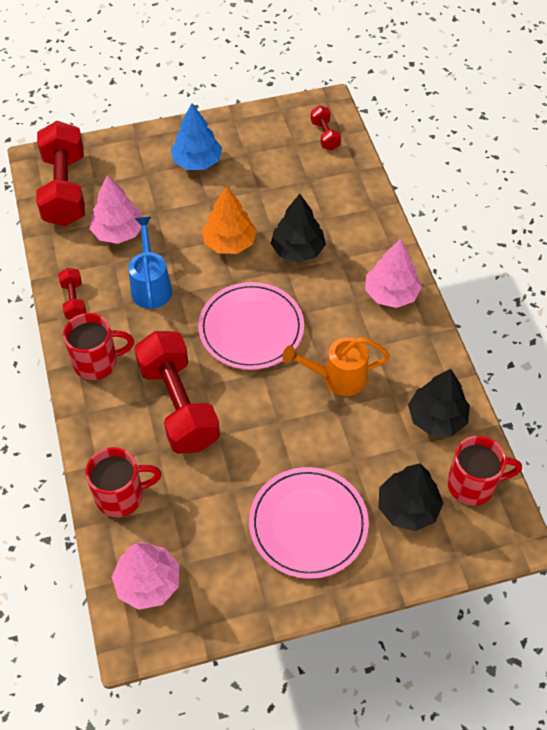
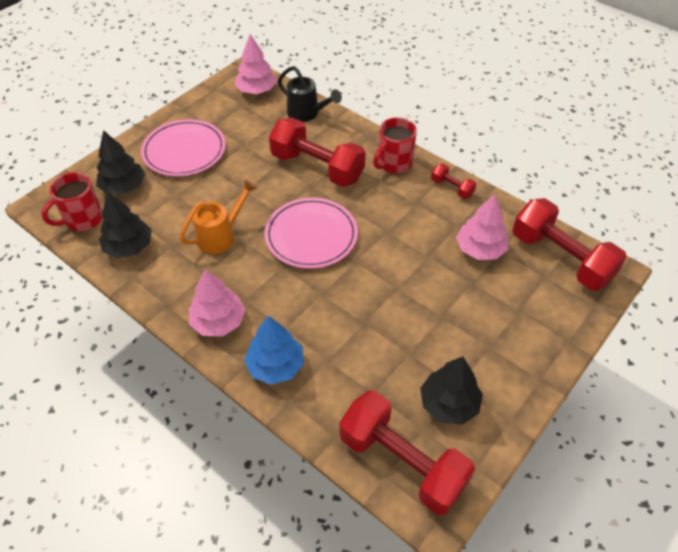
camera: 145 degrees right, 5 degrees down
(121, 495) = (307, 113): red mug -> black watering can
(151, 286) = (412, 225): blue watering can -> none
(197, 162) = (490, 349): blue tree -> blue tree (275, 365)
(229, 242) = (387, 290): orange tree -> none
(297, 250) = (326, 316): black tree -> black tree (449, 404)
(325, 135) = (402, 462): red dumbbell -> red dumbbell, size x2.17

